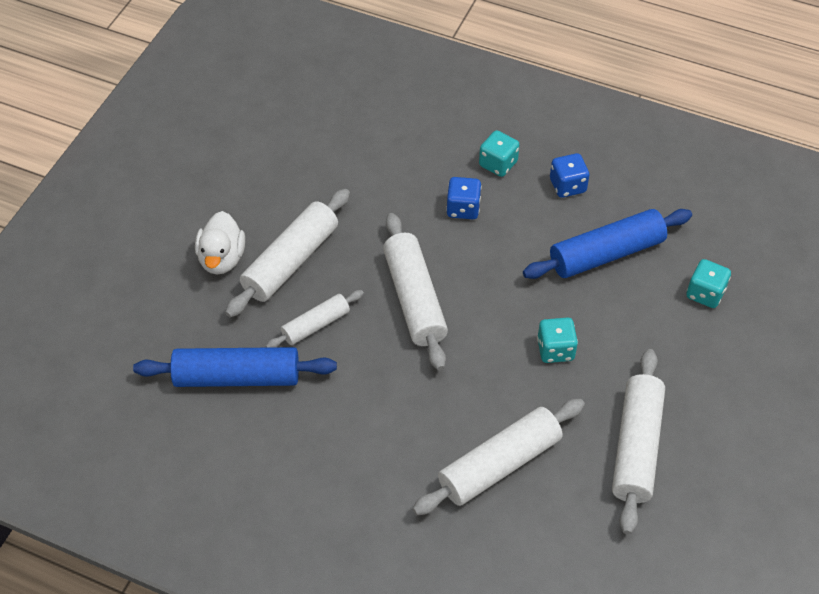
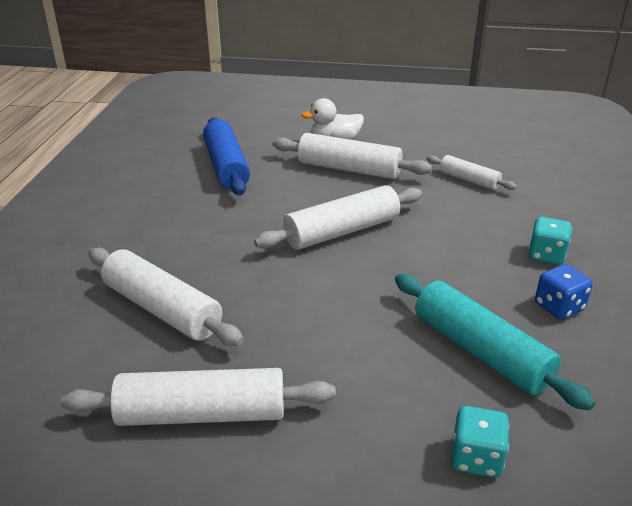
camera: 75 degrees right, 20 degrees down
(316, 325) = (289, 189): white rolling pin -> white rolling pin (469, 180)
(463, 208) = (469, 242): blue dice -> none
(555, 350) = (320, 328): turquoise dice -> none
(606, 254) = (480, 351): blue rolling pin -> turquoise rolling pin

